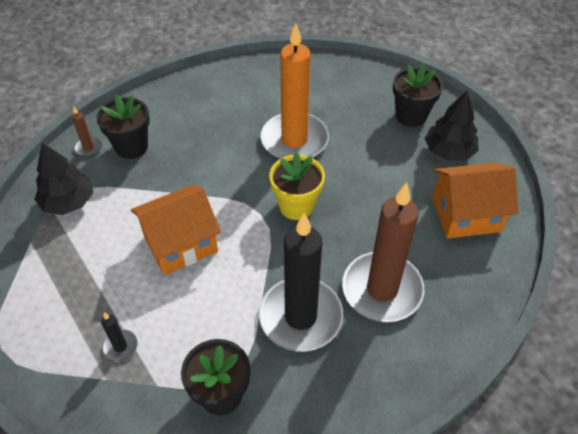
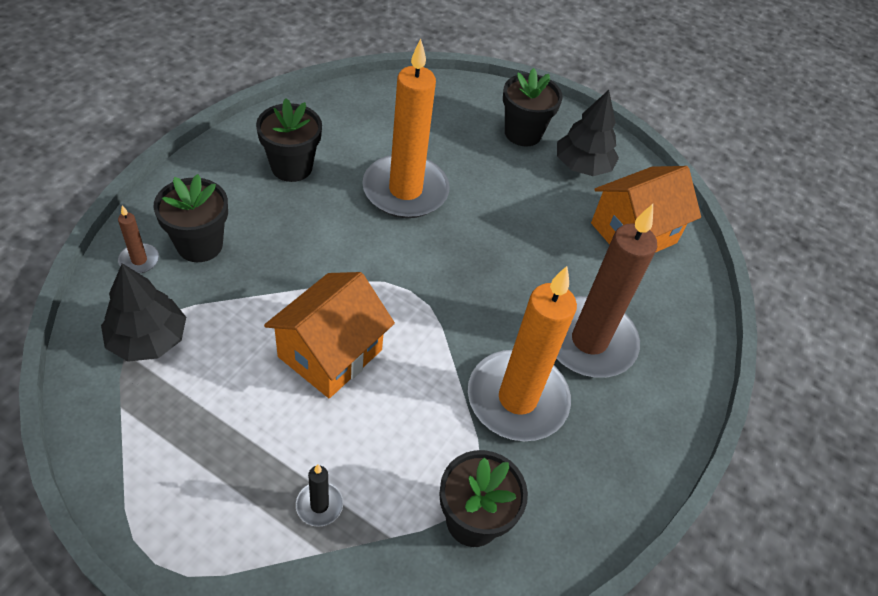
camera: 30 degrees left, 0 degrees up
(220, 106) = (291, 167): none -> black flower pot
(296, 206) = (447, 269): yellow flower pot -> none
(300, 317) = (517, 399): black candle -> orange candle

